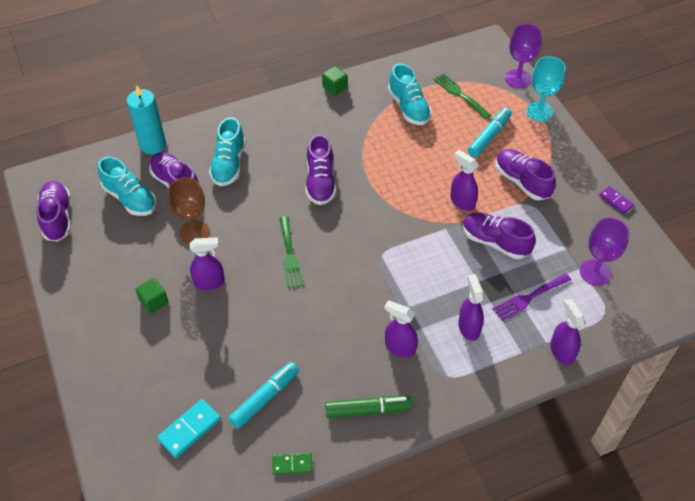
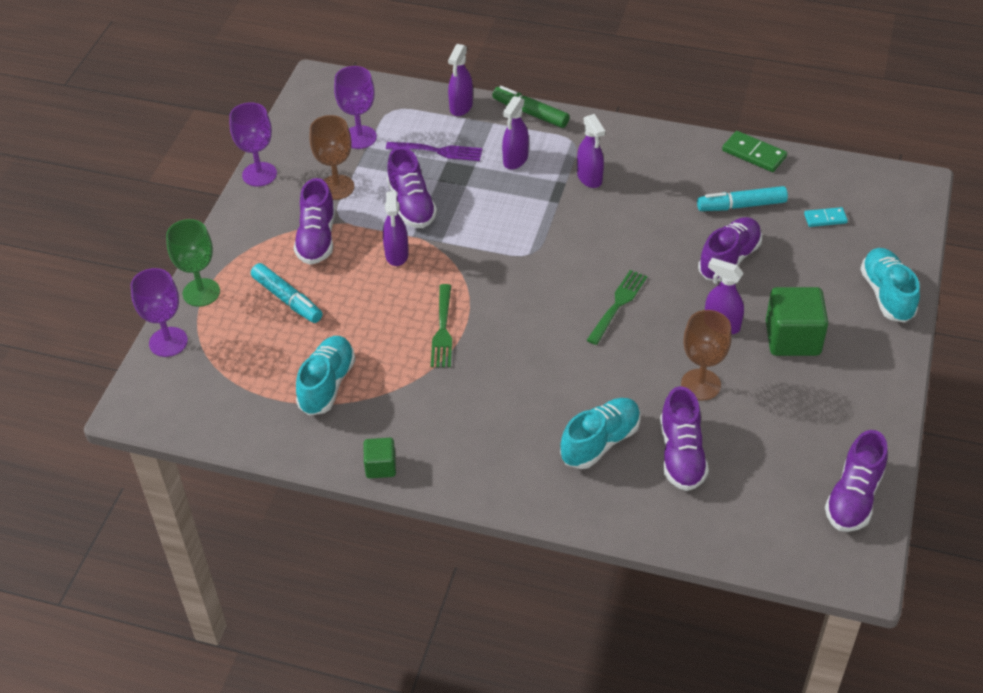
camera: 140 degrees left, 5 degrees down
(130, 198) = (749, 469): turquoise shoe -> turquoise shoe (887, 294)
(153, 145) = (674, 528): turquoise candle -> none
(154, 302) = (792, 338): green cube -> green cube, size x1.83
(189, 429) = (825, 219): turquoise domino -> turquoise domino, size x0.64
(292, 464) = (754, 154): green domino -> green domino, size x1.55
(320, 182) = (516, 358): purple shoe -> purple shoe (729, 259)
(368, 410) = (660, 154): green marker -> green marker (530, 113)
(460, 94) = (253, 364): green fork -> green fork (442, 330)
(489, 136) = (287, 299): turquoise marker -> turquoise marker turned 120 degrees counterclockwise
(539, 111) = (201, 292): turquoise goblet -> green goblet
(557, 223) = (336, 187): none -> brown goblet
(616, 201) = (259, 174): purple domino -> purple goblet

